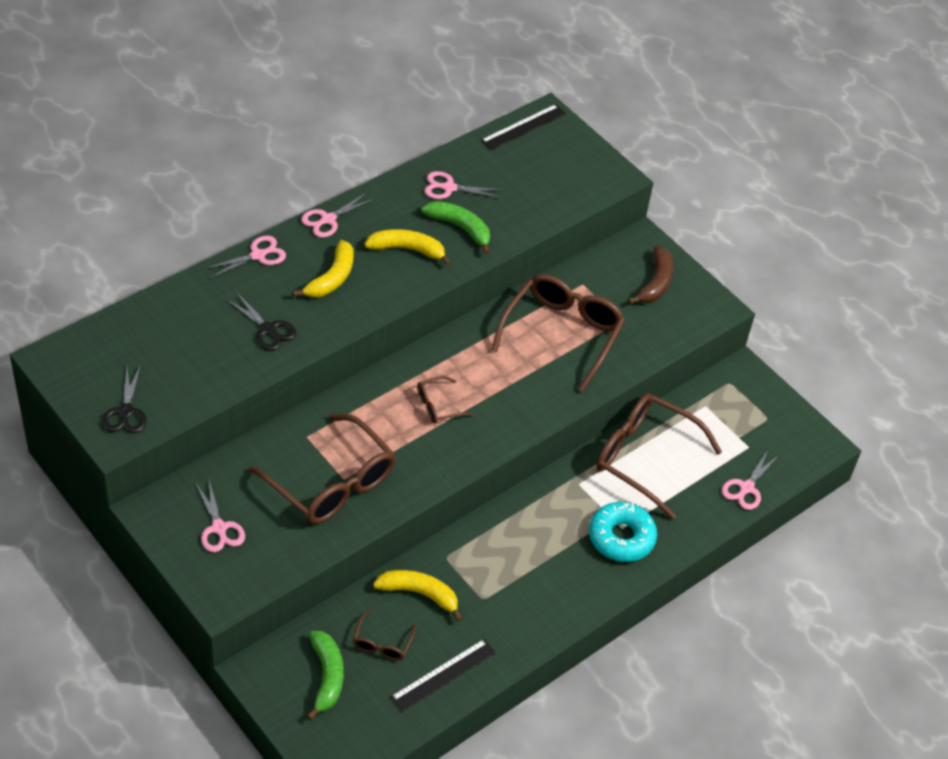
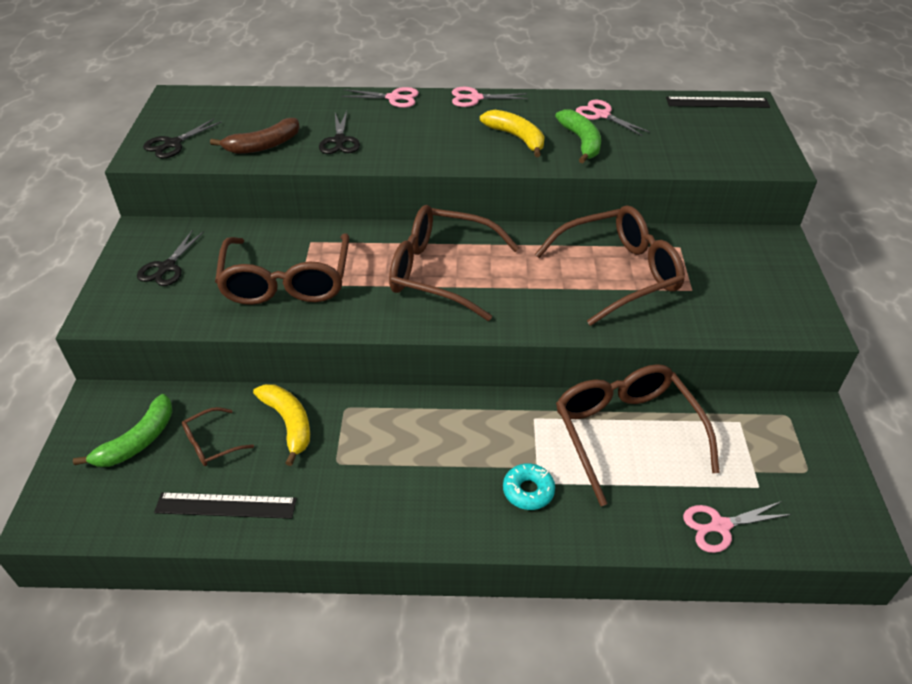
camera: 45 degrees right, 5 degrees down
(219, 528) = (167, 267): pink scissors -> black scissors
(331, 278) = (431, 131): yellow banana -> none
(438, 405) = (442, 272): brown glasses -> brown glasses, size x2.20
(621, 537) = (528, 491): turquoise donut -> turquoise donut, size x0.61
(655, 283) = (760, 277): brown banana -> brown banana (263, 145)

